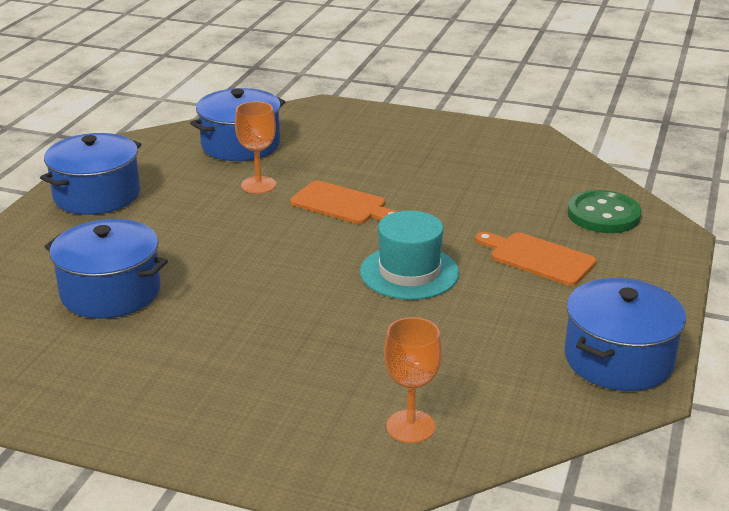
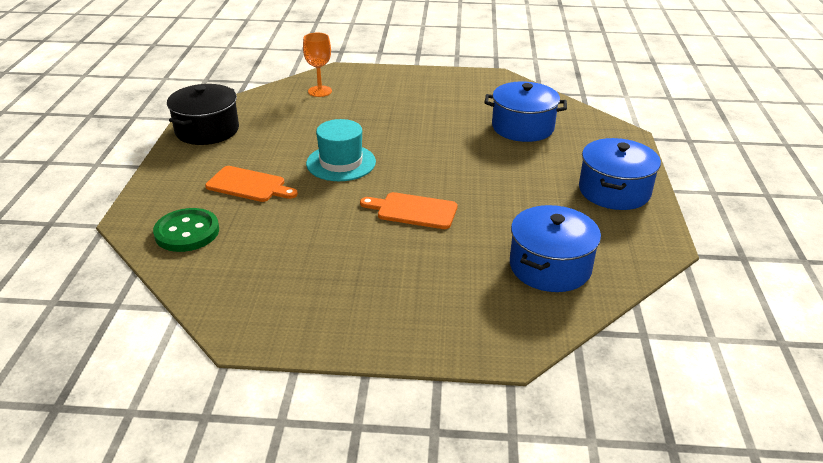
camera: 165 degrees right, 5 degrees up
(258, 185) = (495, 220): orange goblet -> none
(618, 359) = (207, 130): blue pot -> black pot

